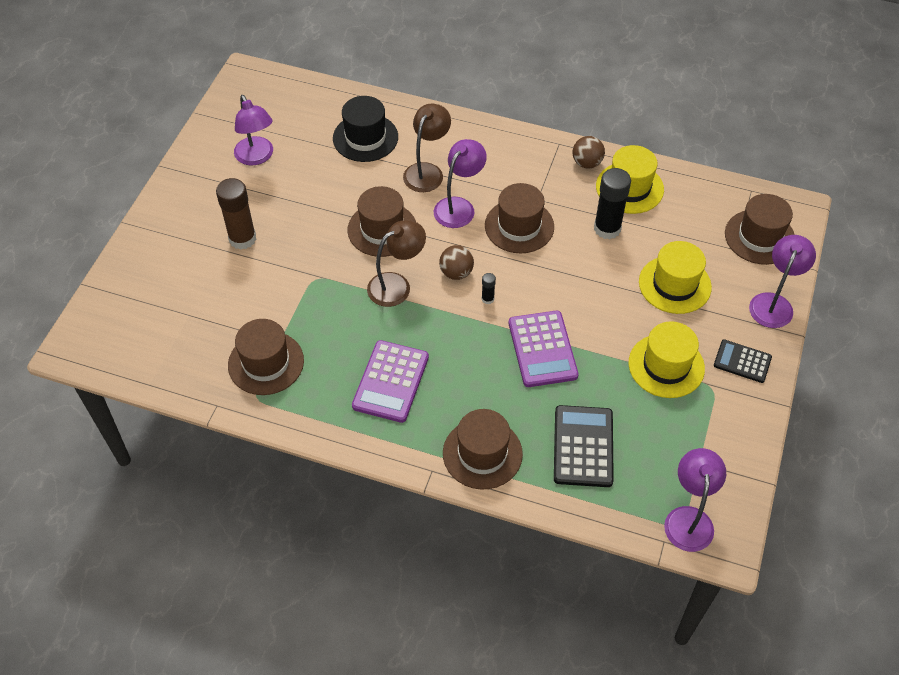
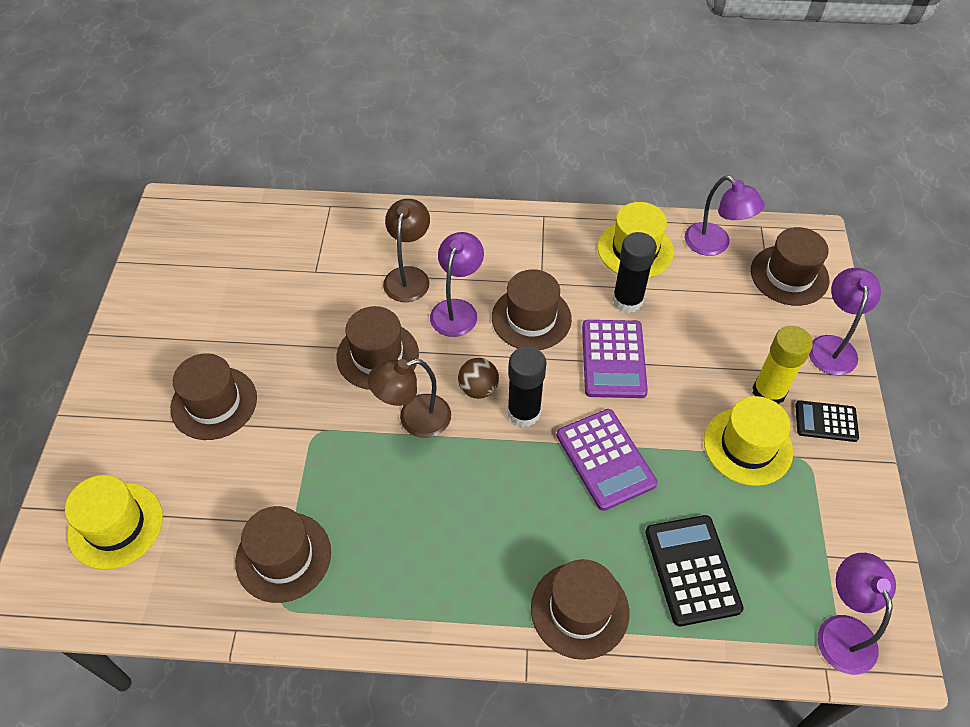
camera: 15 degrees left, 0 degrees up
(242, 239) = (214, 403): brown glue stick -> brown hat
(257, 157) = (206, 300): purple lamp -> purple lamp (714, 245)
(365, 138) = (327, 252): black hat -> none
(390, 381) = (442, 543): purple calculator -> purple calculator (613, 359)
(396, 285) = (414, 419): brown lamp -> brown lamp turned 150 degrees counterclockwise
(487, 299) = (524, 412): black glue stick -> black glue stick, size x2.22
(587, 163) = (580, 231): brown ball -> none
(674, 284) = (722, 348): yellow hat -> yellow hat (115, 525)
(701, 328) = (768, 392): none -> yellow glue stick

